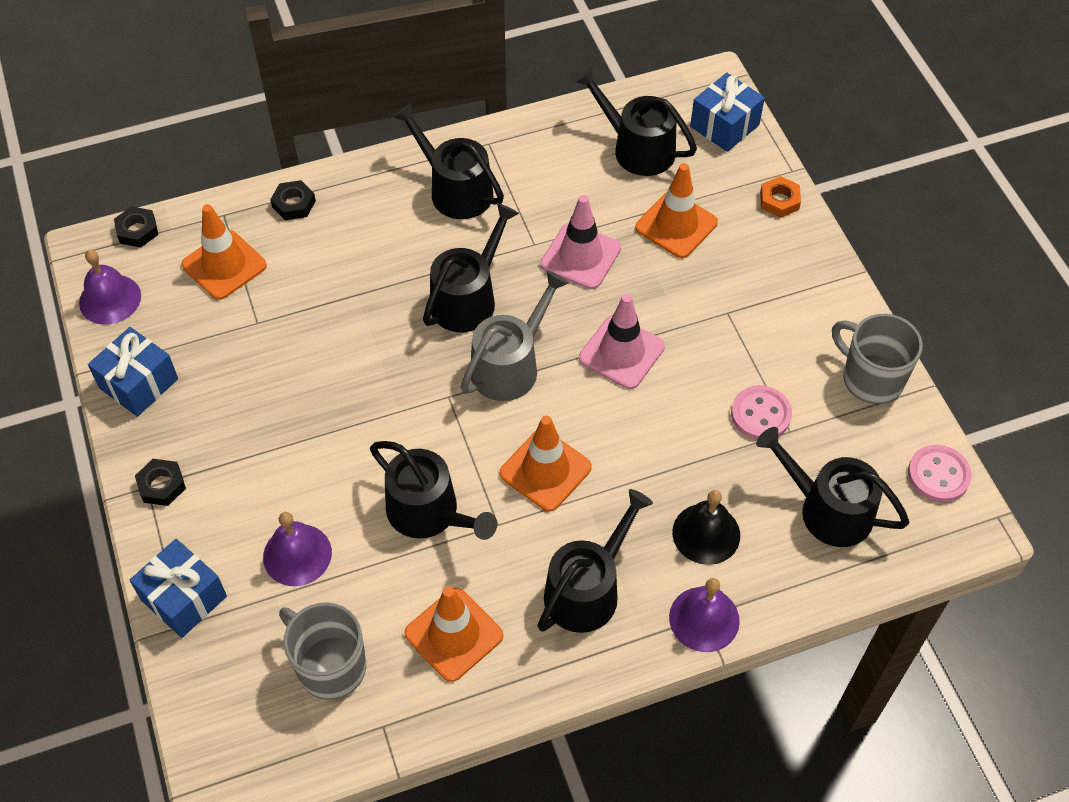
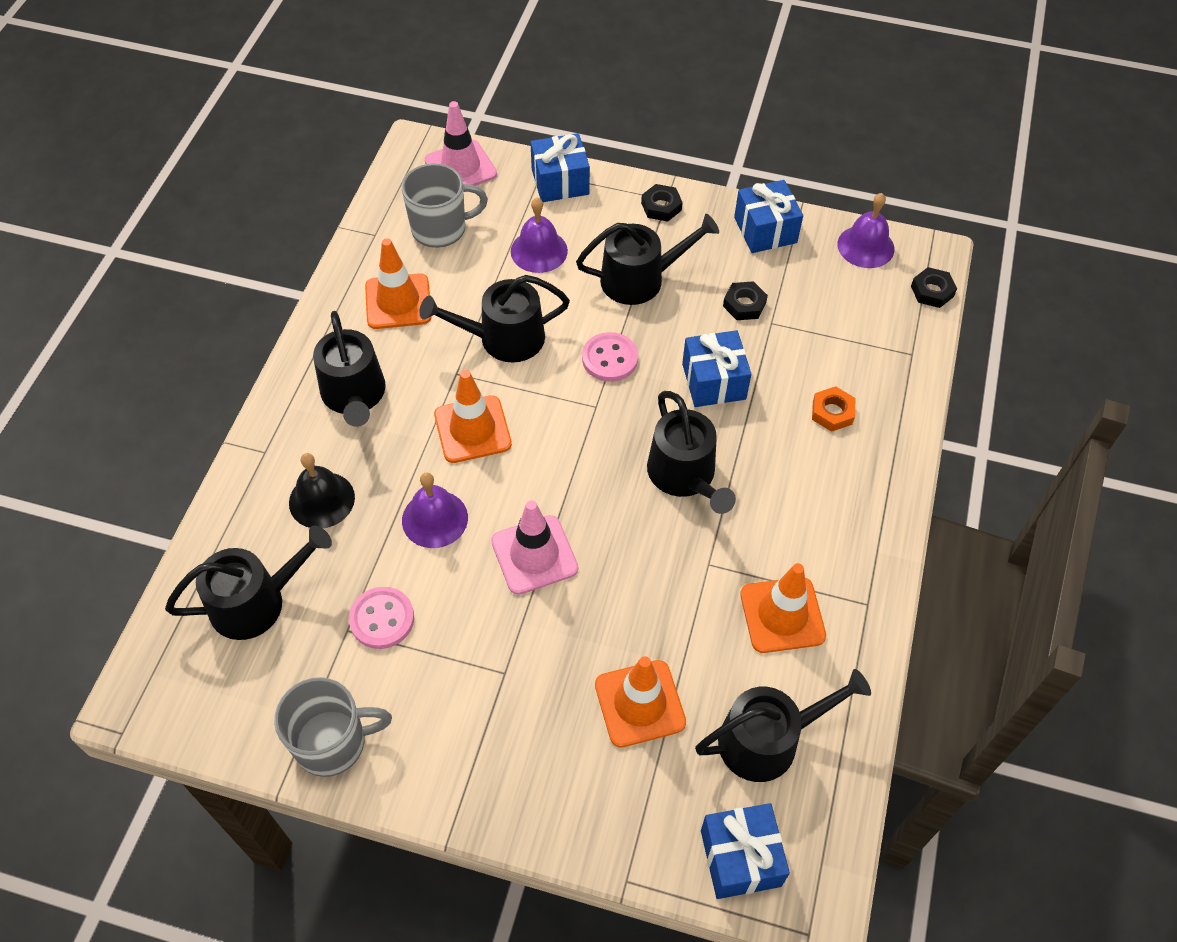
camera: 125 degrees right, 0 degrees up
(224, 265) = (850, 329): orange traffic cone -> orange traffic cone (782, 615)
(294, 204) = (891, 408): black nut -> black nut (744, 304)
(356, 329) = (713, 381): none -> blue gift
(455, 190) = (822, 539): black watering can -> black watering can (640, 279)
(510, 365) = (590, 465): grey watering can -> none
(580, 256) = (665, 592): pink traffic cone -> pink traffic cone (460, 167)
(704, 619) = (262, 451): purple bell -> purple bell (435, 519)
(779, 200) = (596, 832): orange nut -> orange nut (832, 412)
(938, 475) = (199, 717): pink button -> pink button (610, 359)

